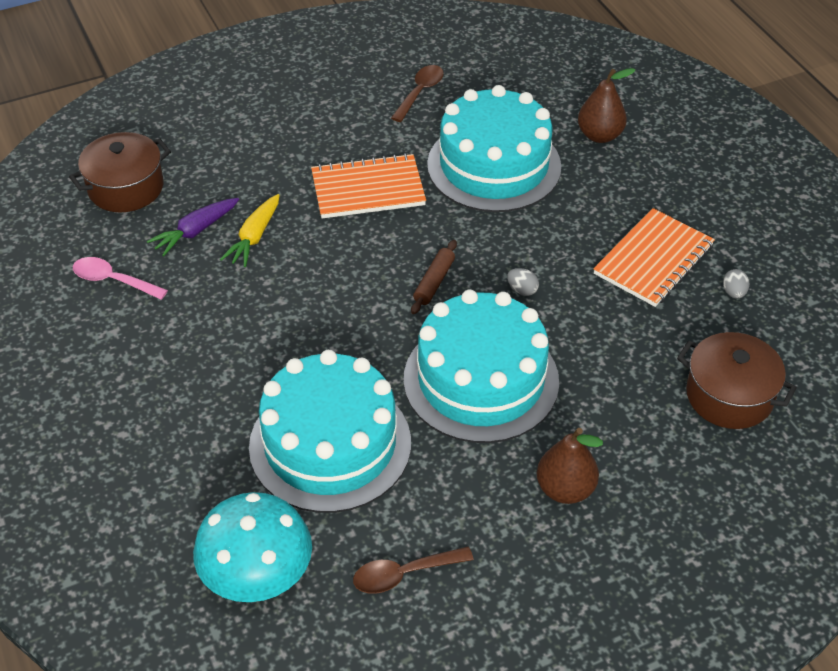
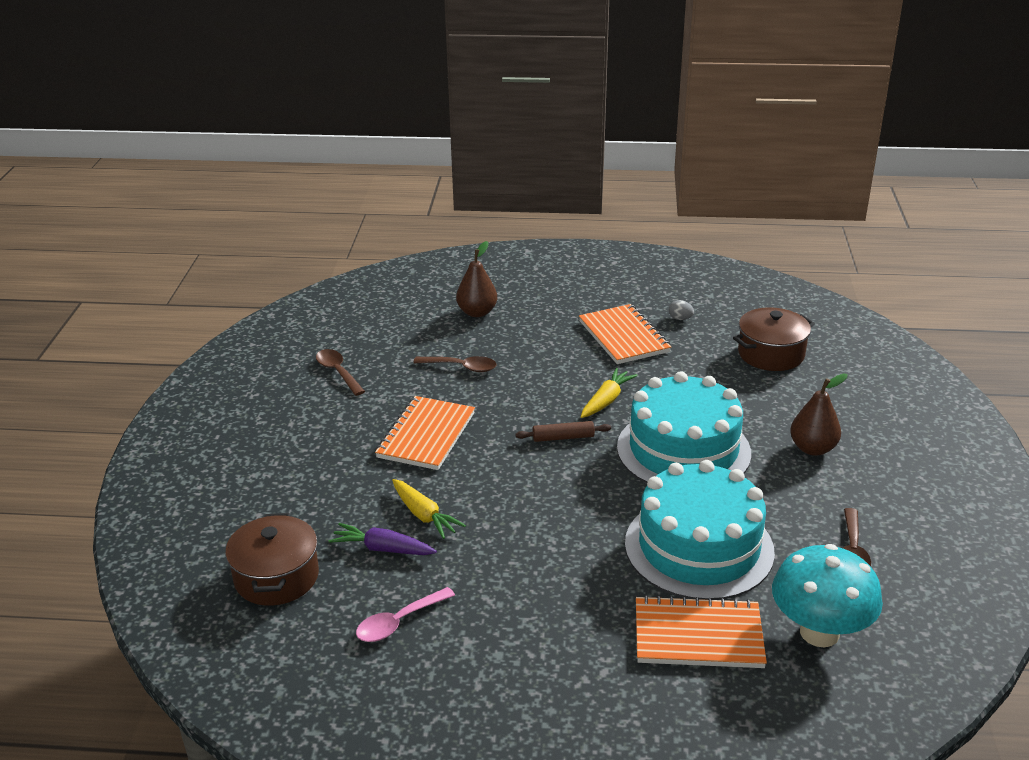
camera: 60 degrees left, 15 degrees down
(195, 231) = (382, 549): purple carrot -> purple carrot turned 120 degrees clockwise
(202, 485) = (698, 636): none -> orange notebook
(434, 282) = (563, 437): brown rolling pin -> brown rolling pin turned 60 degrees counterclockwise
(494, 165) = (461, 367): turquoise cake -> brown spoon
(522, 290) = (606, 400): grey egg -> yellow carrot

